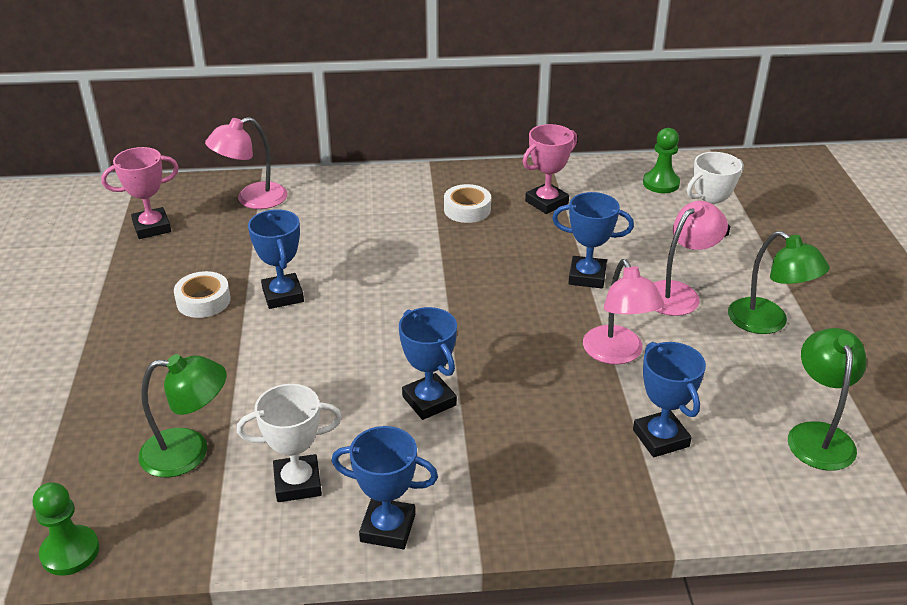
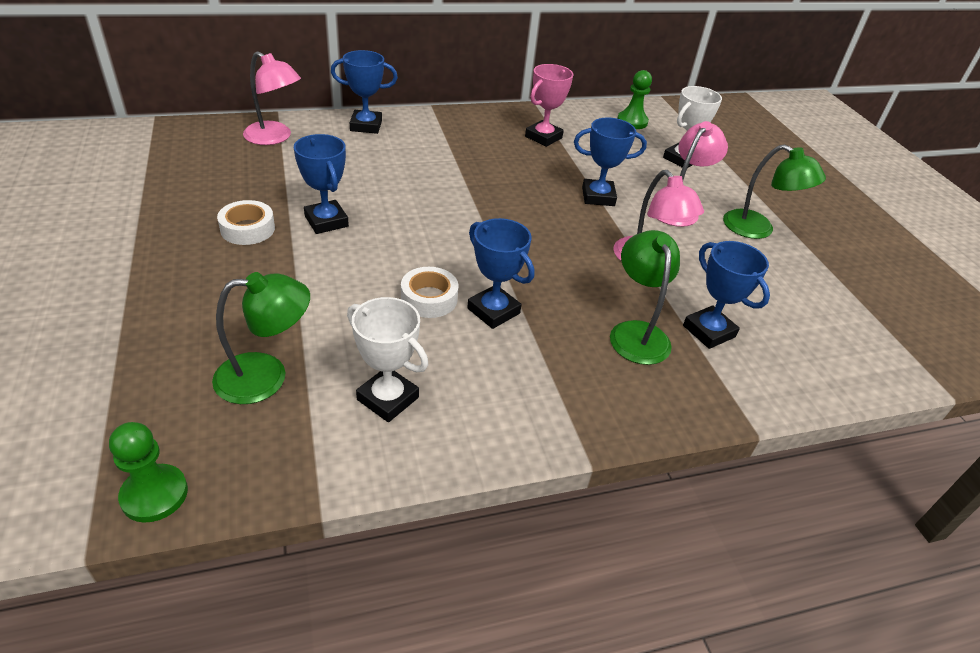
camera: 15 degrees left, 5 degrees up
(152, 227) = (179, 163): pink trophy -> none
(252, 199) = (275, 137): pink lamp -> pink lamp turned 105 degrees counterclockwise
(297, 483) = (387, 398): white trophy -> white trophy turned 60 degrees clockwise
(388, 528) = (490, 435): blue trophy -> blue trophy (366, 126)
(467, 209) = (476, 144): white tape -> white tape (429, 298)
(818, 435) = (834, 320): green lamp -> green lamp (636, 333)

